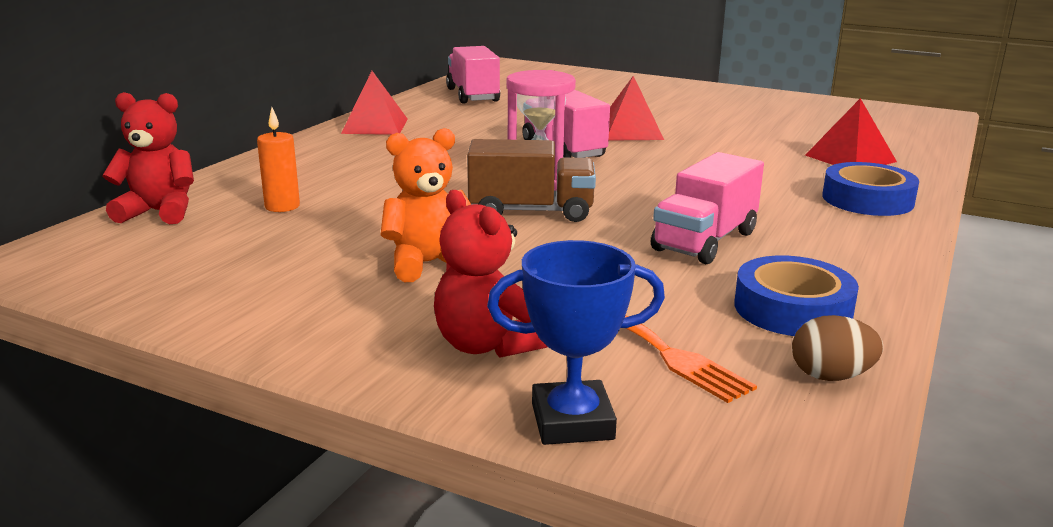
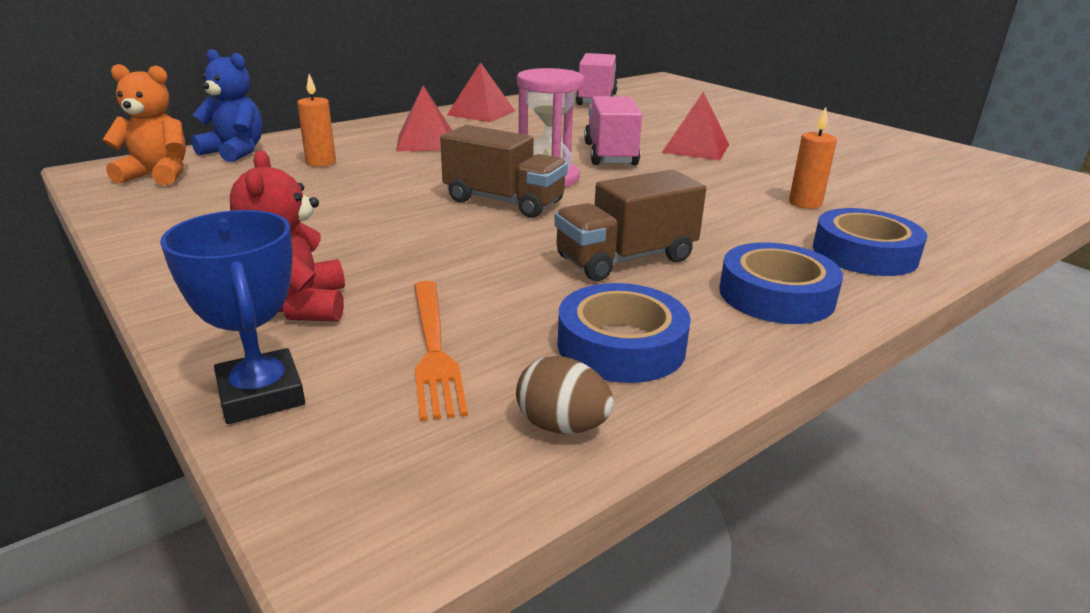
camera: 25 degrees right, 5 degrees up
(159, 212) = (235, 152): red teddy bear -> blue teddy bear
(429, 264) = (357, 228): orange teddy bear -> orange teddy bear (158, 175)
(572, 422) = (261, 394): blue trophy -> blue trophy turned 45 degrees clockwise
(705, 241) = (625, 259): pink truck -> brown truck
(778, 167) = (805, 203): none -> orange candle
(849, 245) = (776, 295): none -> blue tape
(850, 158) = (901, 208): red pyramid -> red pyramid (426, 142)

